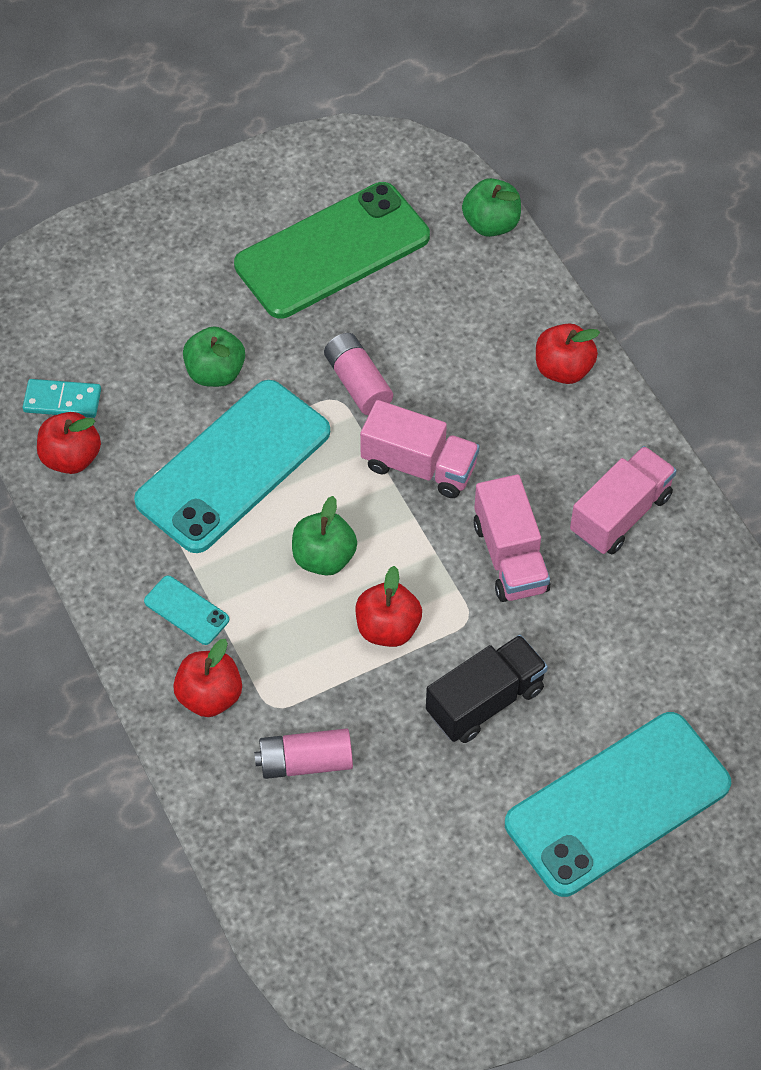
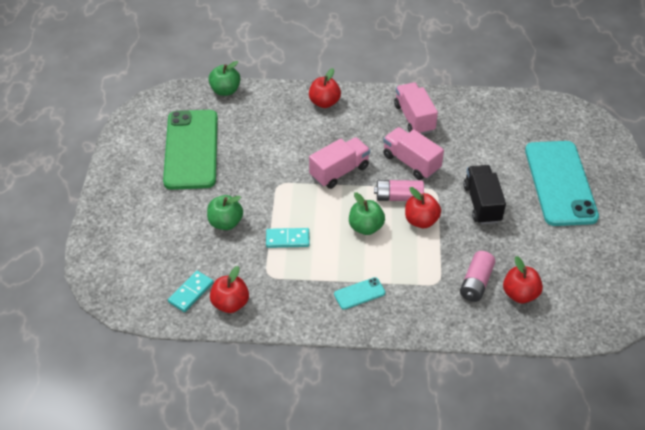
camera: 60 degrees left, 10 degrees down
(210, 696) = (416, 305): red apple -> red apple (520, 294)
(233, 466) = (287, 239): turquoise phone -> turquoise domino
(358, 383) = (276, 173): pink battery -> pink battery (398, 197)
(510, 557) = (411, 162): pink truck -> pink truck turned 150 degrees counterclockwise

